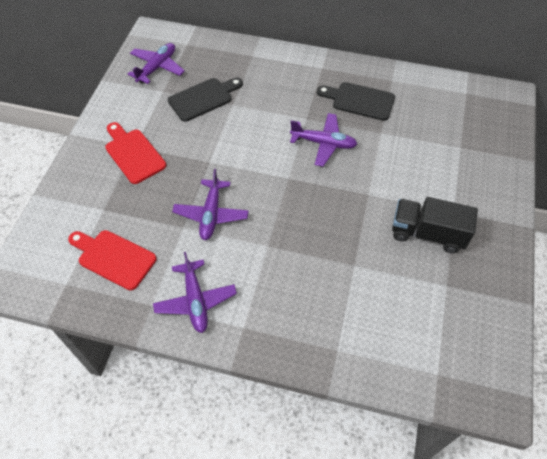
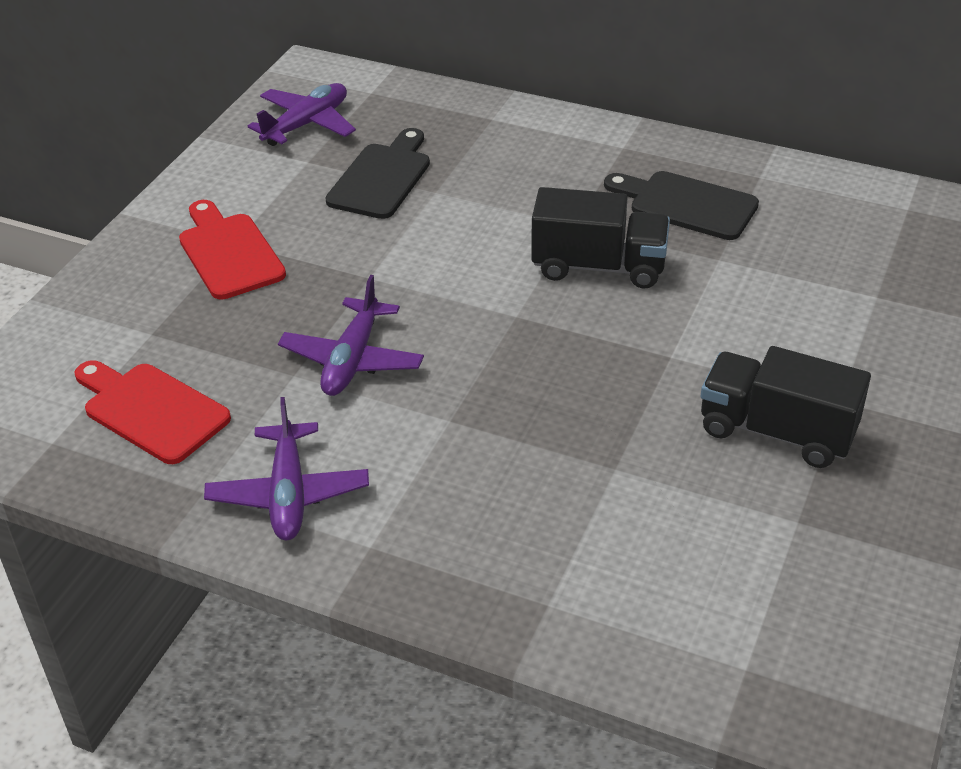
camera: 10 degrees right, 15 degrees down
(203, 98) = (382, 178): black cutting board -> black cutting board turned 45 degrees counterclockwise
(323, 143) = (599, 267): purple plane -> black truck

